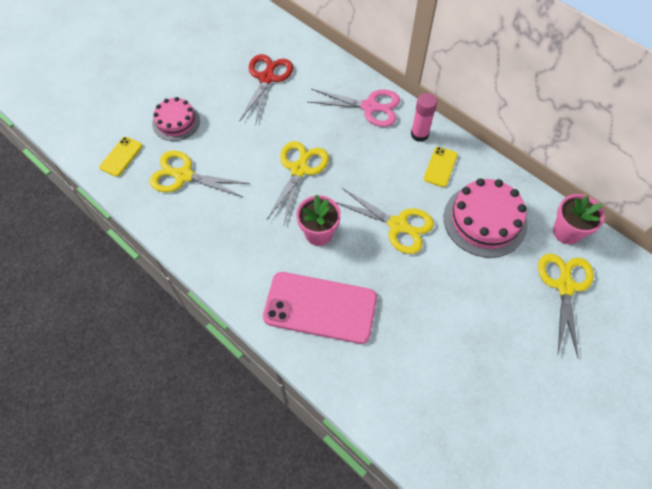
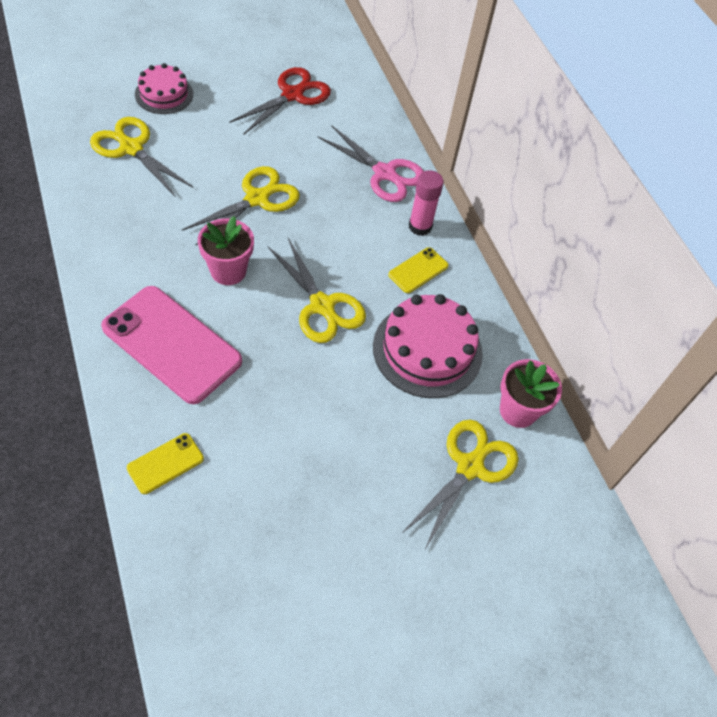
camera: 20 degrees right, 5 degrees down
(121, 156) = (83, 101): yellow phone -> yellow phone (165, 463)

